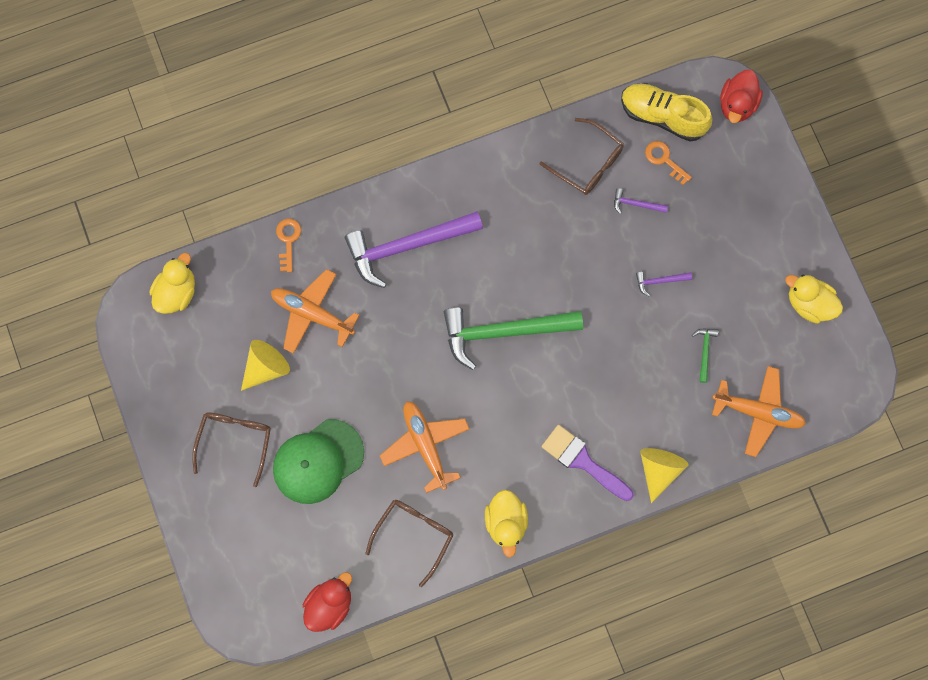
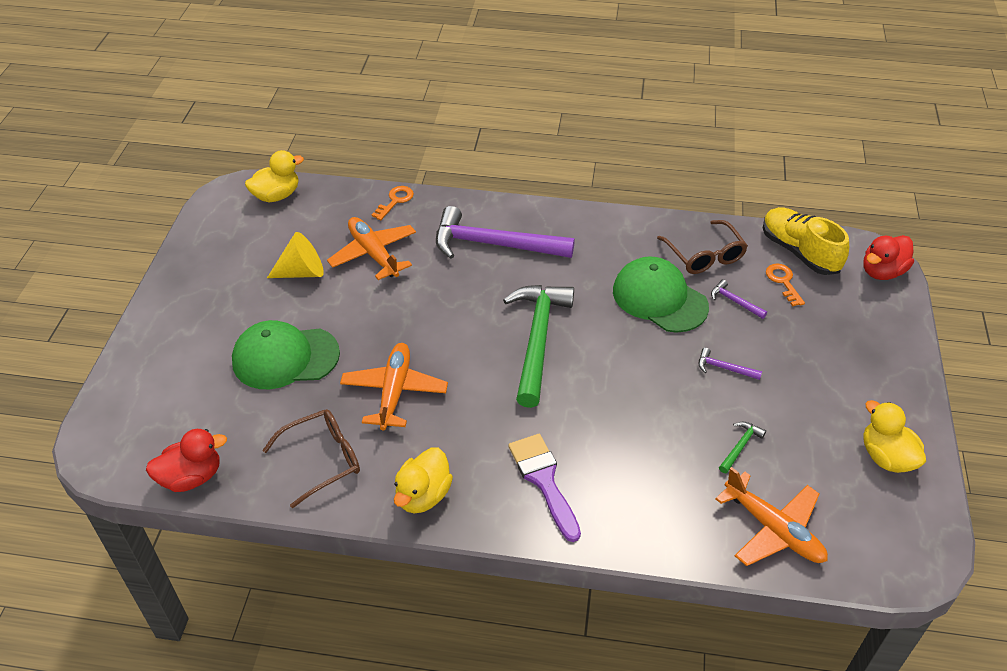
camera: 30 degrees right, 30 degrees down
(235, 441) = (228, 310): brown glasses -> none
(504, 332) = (537, 340): green hammer -> green hammer turned 75 degrees clockwise
(575, 234) = (659, 298): none -> green cap
(659, 470) = (624, 529): yellow cone -> none

